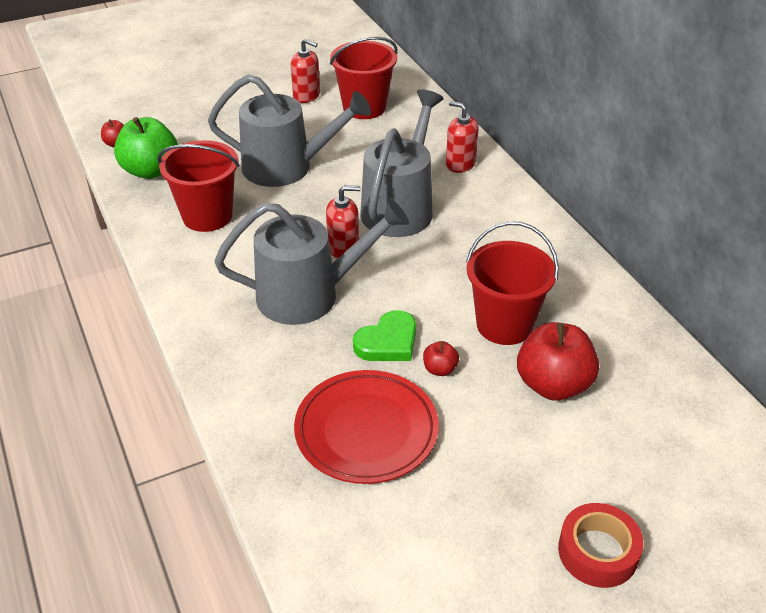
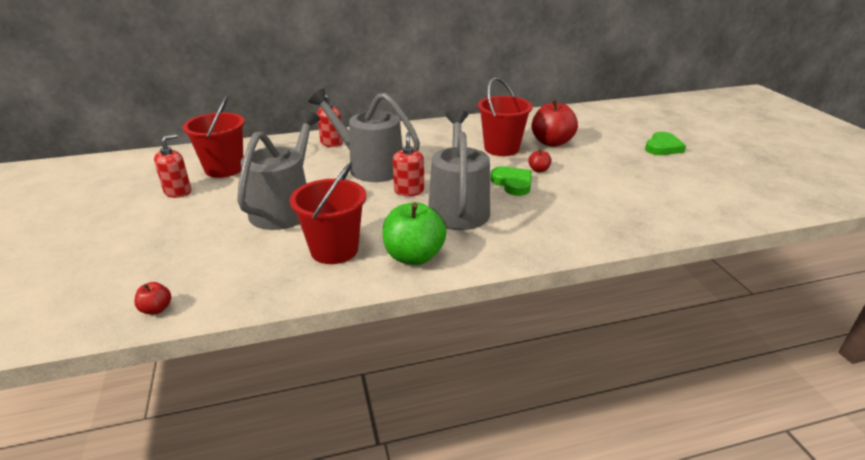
camera: 80 degrees left, 10 degrees down
(150, 170) = (233, 283): green apple -> green apple (414, 256)
(366, 431) = (592, 196): red plate -> none
(598, 552) = (663, 147): red tape -> green heart

